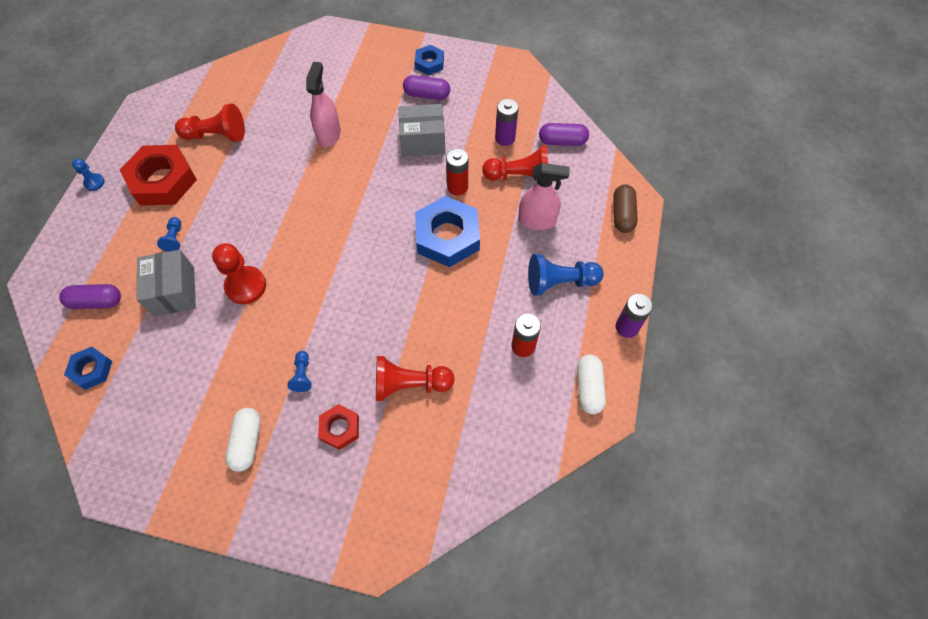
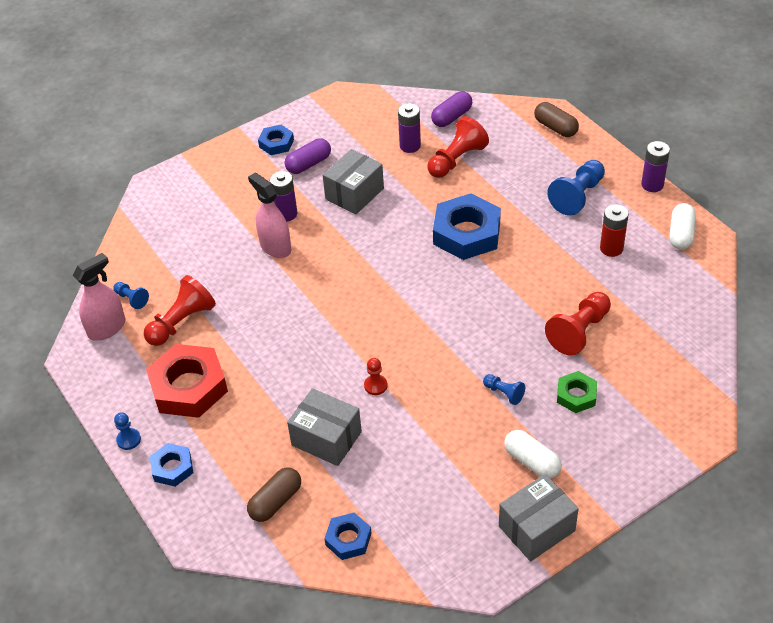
camera: 45 degrees left, 15 degrees down
(87, 223) = (172, 468): none -> blue nut
(96, 302) = (275, 501): purple capsule -> brown capsule
(174, 239) = (268, 410): blue pawn -> blue pawn (132, 299)
(182, 491) = (536, 528): none -> grey box
(246, 286) = (375, 385): red pawn -> red pawn, size x0.52
(340, 428) = (576, 395): red nut -> green nut
(366, 117) = (286, 214): none -> purple battery
(457, 187) = (425, 200): red battery -> none
(537, 221) = (509, 175): pink spray bottle -> pink spray bottle (107, 328)
(588, 388) = (681, 234): white capsule -> white capsule turned 60 degrees clockwise

